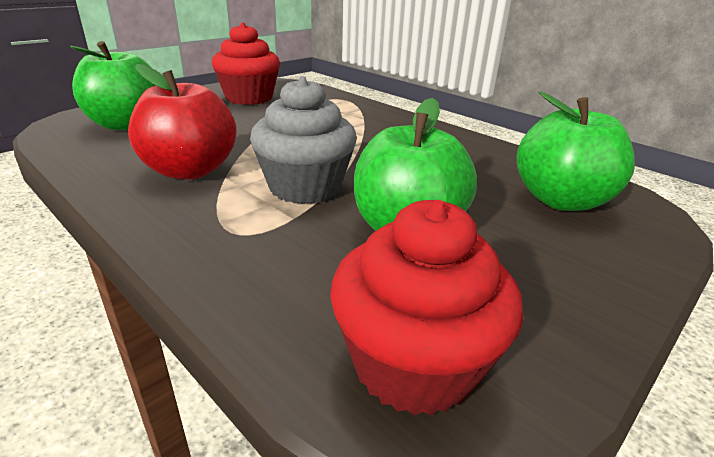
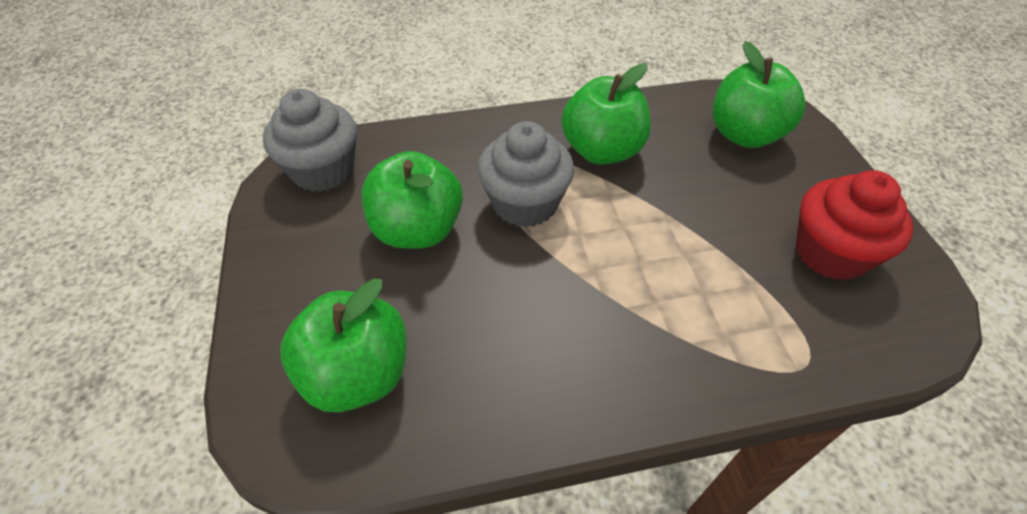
camera: 125 degrees right, 20 degrees up
(190, 170) = (602, 151): red apple -> green apple
(414, 364) = (323, 170): red cupcake -> grey cupcake

